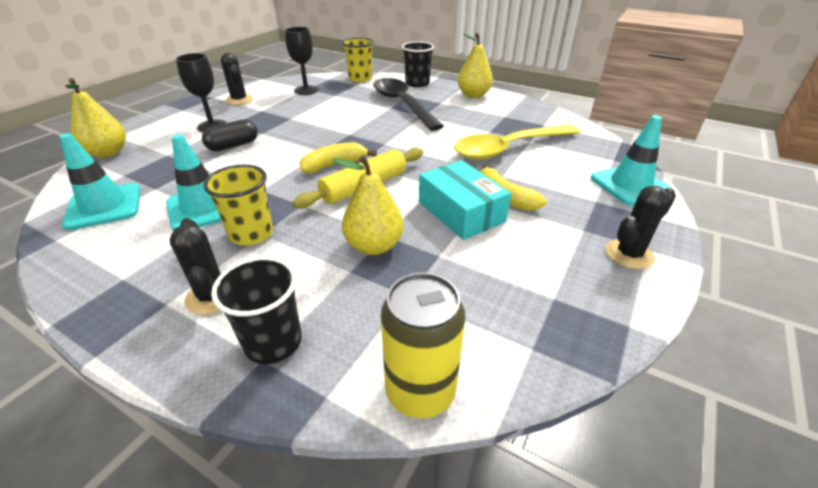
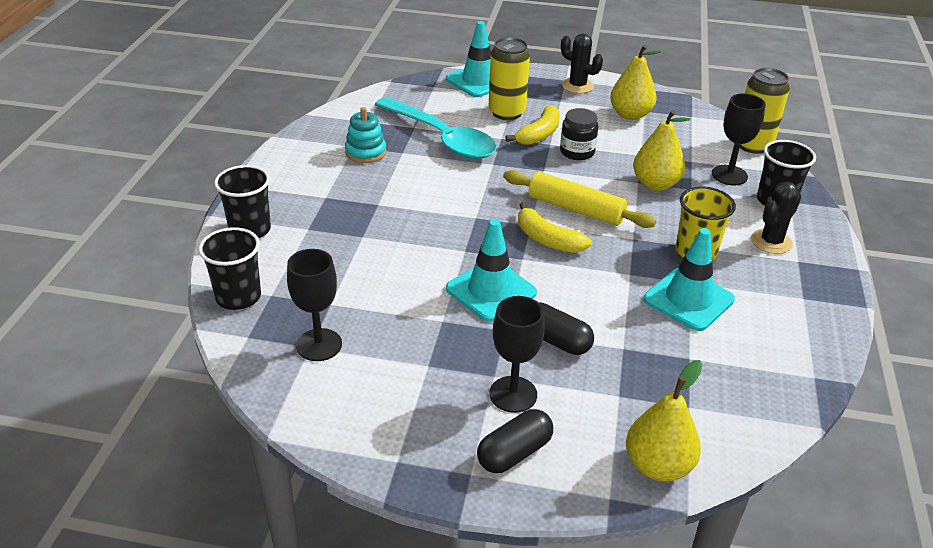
camera: 110 degrees left, 0 degrees up
(104, 206) = (748, 378): turquoise traffic cone -> turquoise traffic cone (491, 291)
(177, 120) = (514, 453): none -> black capsule
(239, 100) = (397, 414): black cactus -> none
(356, 319) = (729, 175): none -> black goblet
(360, 78) = (238, 297): yellow cup -> black cup
(402, 104) = (345, 227): black spoon -> none
(461, 211) = (577, 152): turquoise box -> black jar
(473, 95) = (287, 174): yellow pear -> yellow pear (630, 115)
(494, 119) = (365, 152): none -> turquoise stacking toy
(508, 148) = (442, 138): yellow spoon -> turquoise spoon
(554, 188) = (507, 112): none -> yellow can

